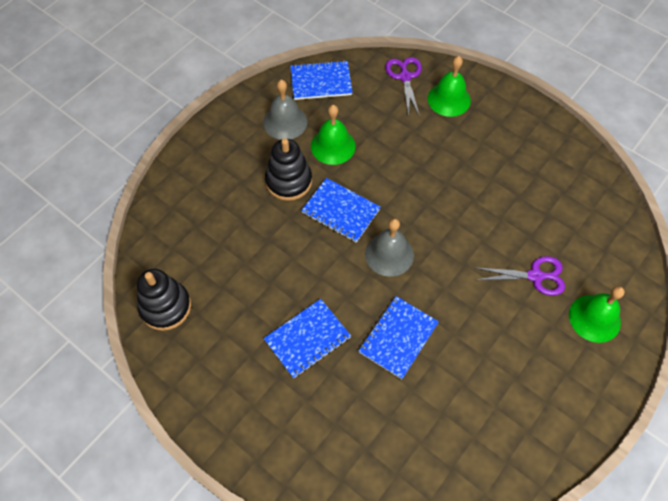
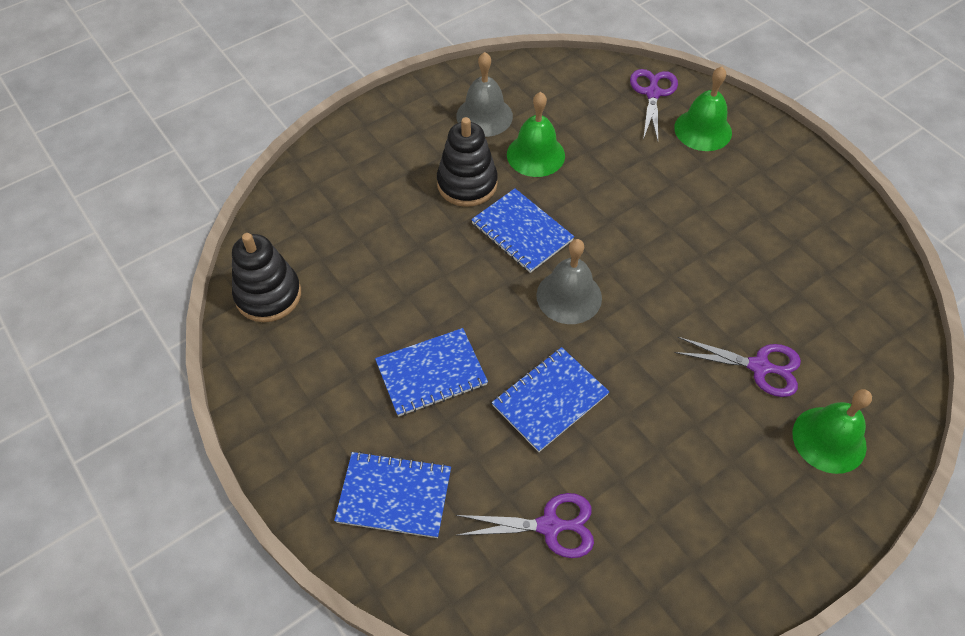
camera: 15 degrees right, 5 degrees down
(321, 82) = (543, 79): blue notebook -> blue notebook (394, 495)
(424, 431) = (550, 526): none -> purple scissors

